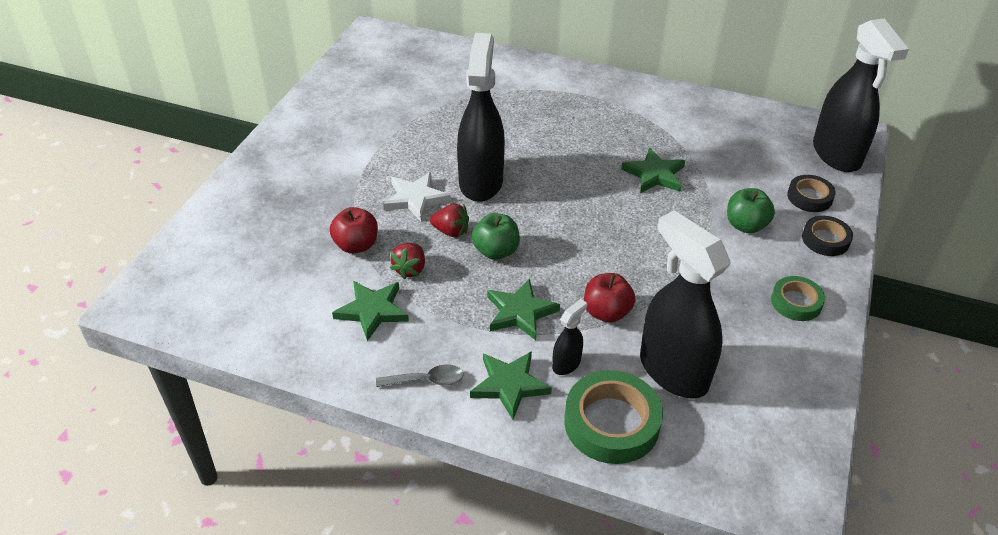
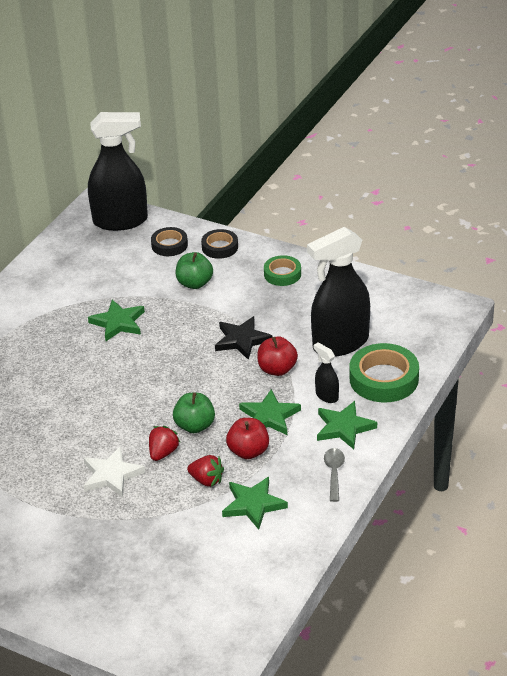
camera: 80 degrees left, 5 degrees down
(356, 245) = (168, 516): red apple -> red apple (248, 451)
(481, 182) = (98, 430): black spray bottle -> none
(653, 276) = (242, 340): none -> black star

